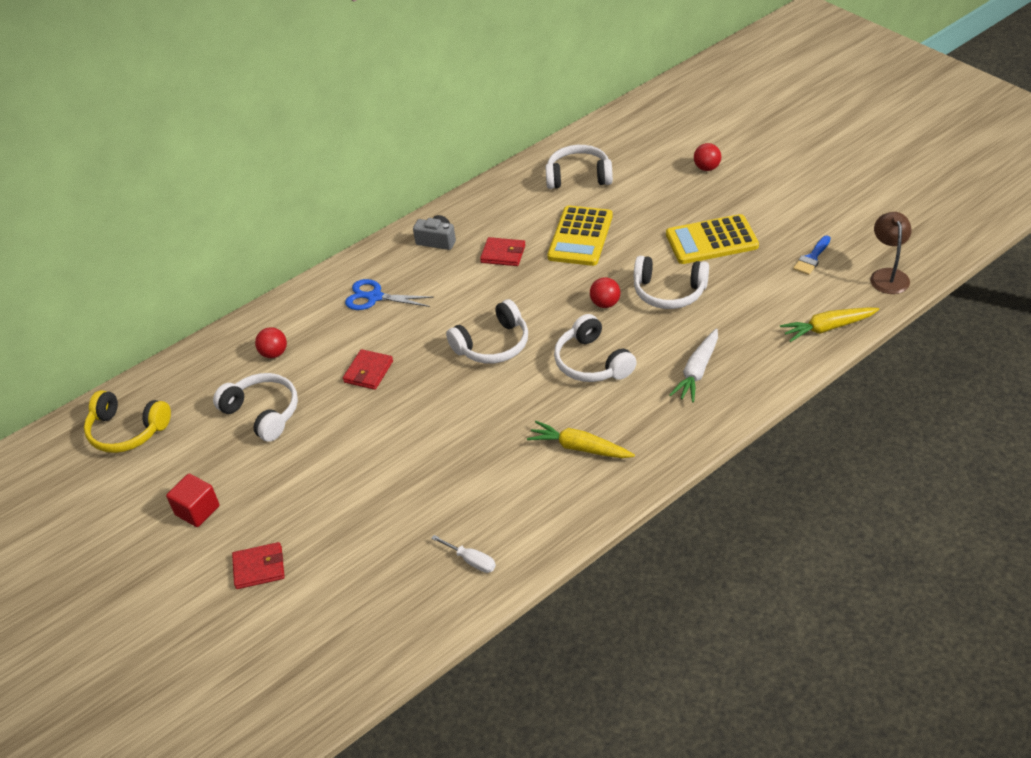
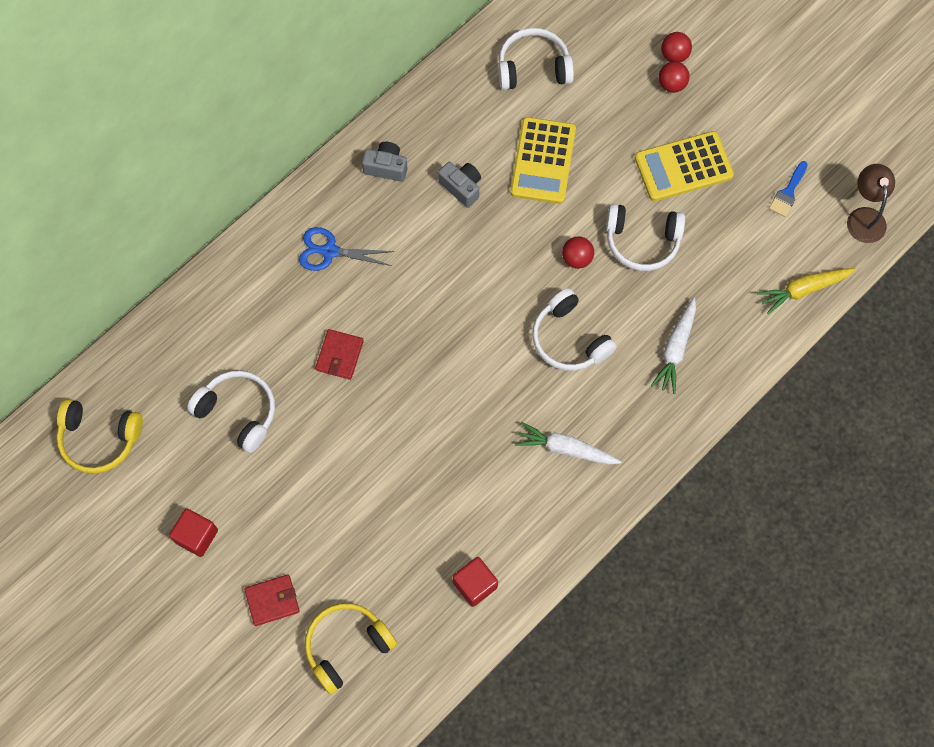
camera: 10 degrees left, 25 degrees up
(274, 353) = (234, 332): red ball -> red ball (671, 84)
(327, 611) = (347, 646): none -> yellow headphones
(471, 561) = (475, 585): white screwdriver -> red cube
(493, 345) = (465, 317): white headphones -> none
(503, 254) = (461, 187): red wallet -> grey camera
(579, 448) = (565, 449): yellow carrot -> white carrot

